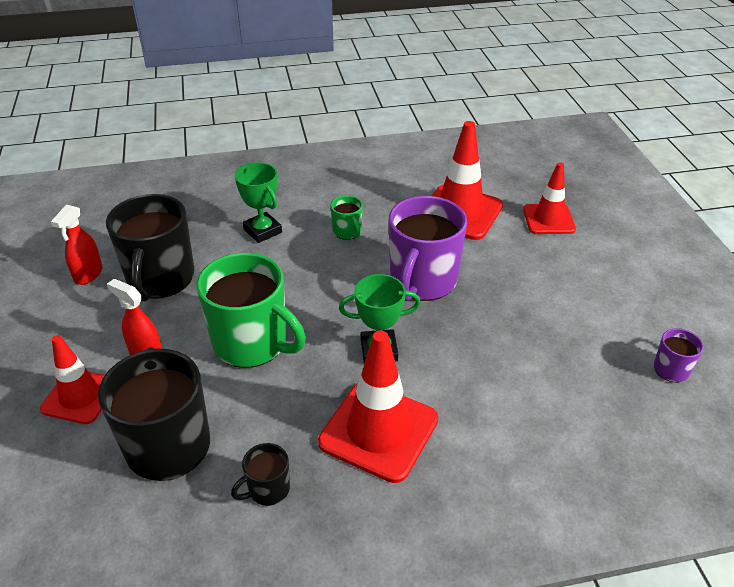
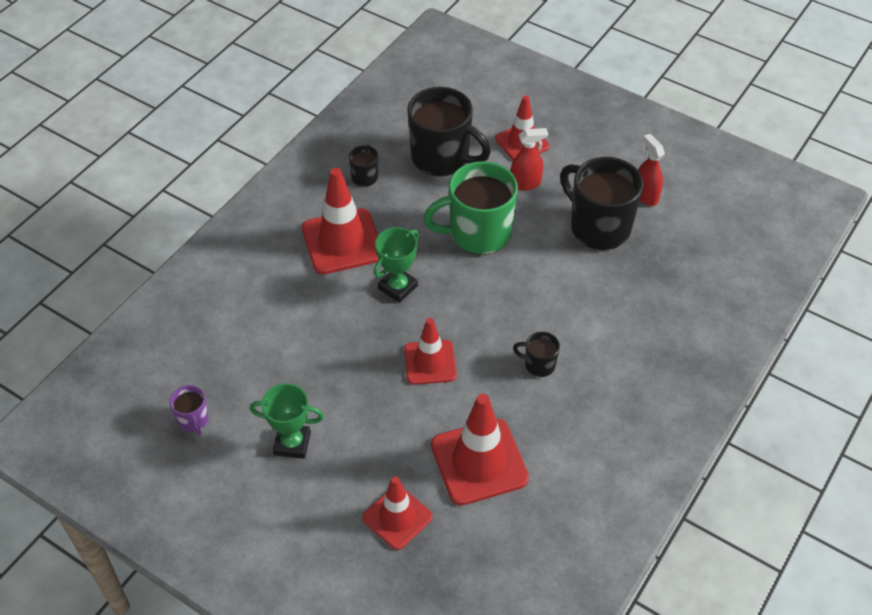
camera: 135 degrees right, 10 degrees up
(262, 231) = (598, 315): green trophy -> green trophy (292, 443)
(347, 232) = (539, 365): green mug -> black mug
(422, 281) = (430, 362): purple mug -> red traffic cone

